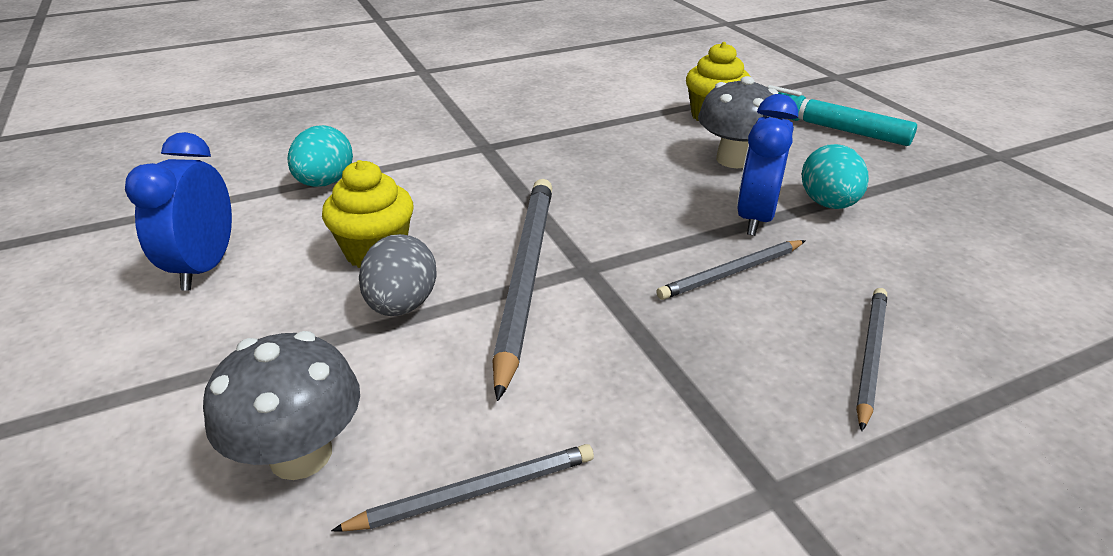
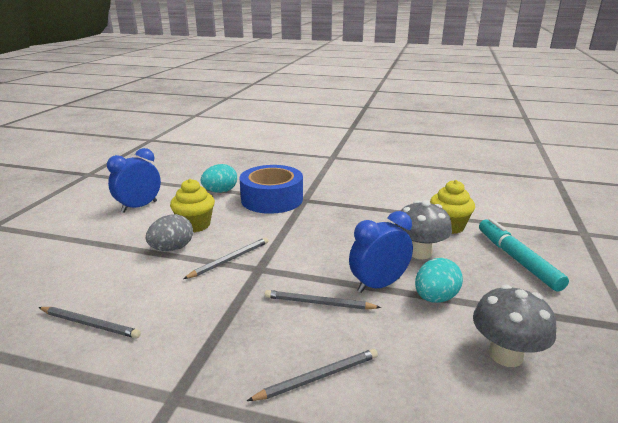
camera: 40 degrees right, 10 degrees down
(301, 455) = (70, 281): grey mushroom -> grey mushroom (505, 355)
(435, 163) = (272, 199): none -> blue tape
(525, 276) = (230, 260): grey pencil -> grey pencil, size x0.55

